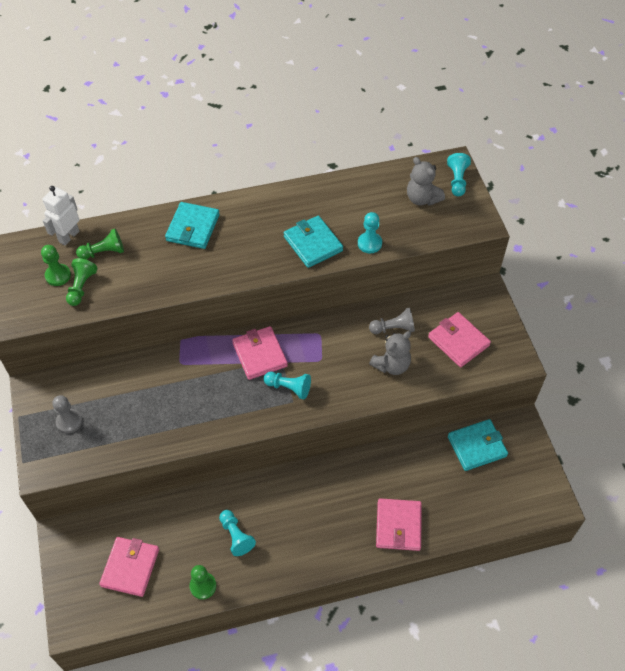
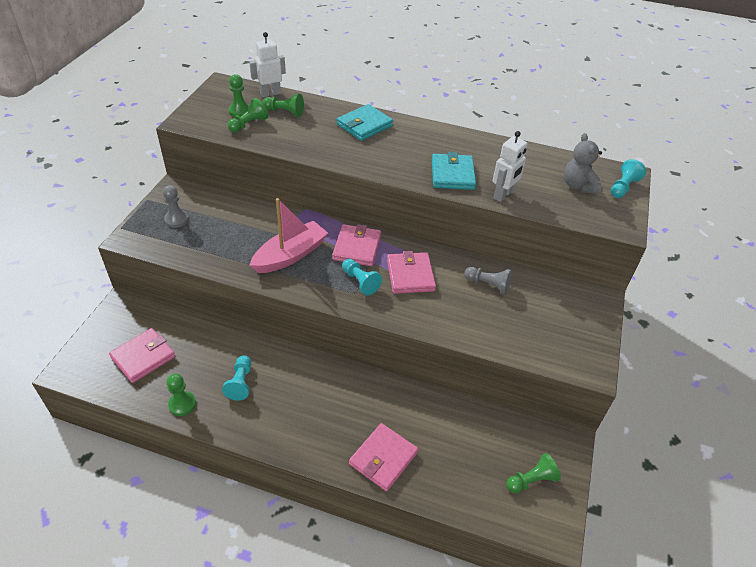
camera: 30 degrees right, 10 degrees down
(208, 397) = (290, 255): none -> pink boat
(369, 243) = (503, 195): turquoise pawn -> white robot
(391, 365) = (464, 310): grey teddy bear -> none
(458, 341) = (543, 324): pink wallet -> pink wallet (410, 275)
(477, 446) = (509, 436): turquoise wallet -> none
(514, 473) = (531, 480): none -> green pawn

